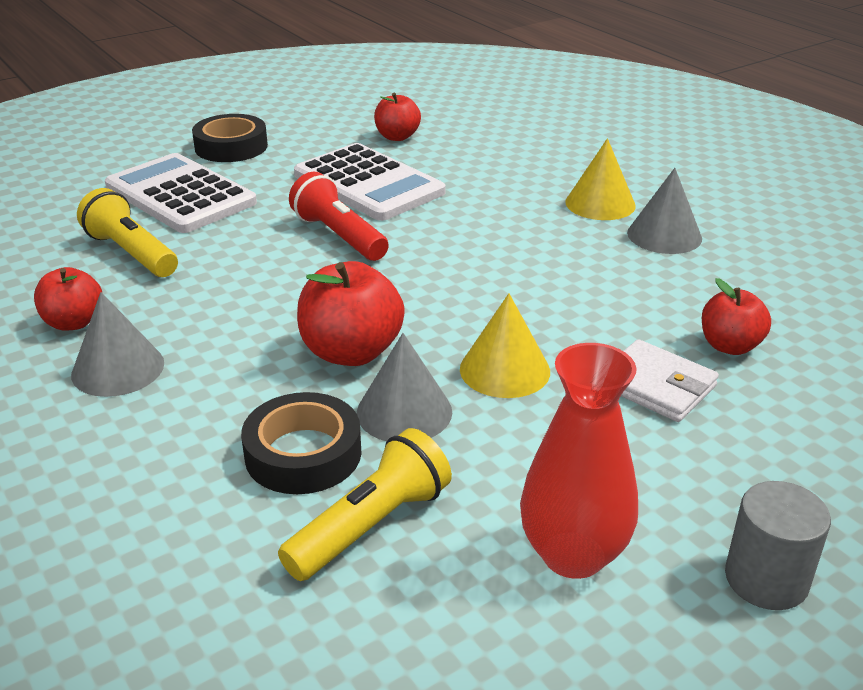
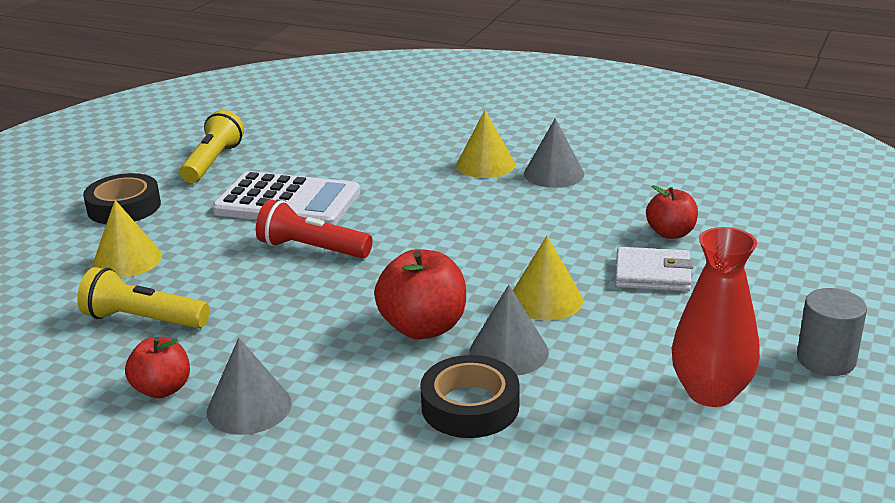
camera: 30 degrees left, 5 degrees down
(180, 195) = (127, 260): white calculator -> yellow cone
(371, 526) = (570, 430): yellow flashlight -> yellow flashlight (213, 162)
(397, 137) = (267, 158): red apple -> none

